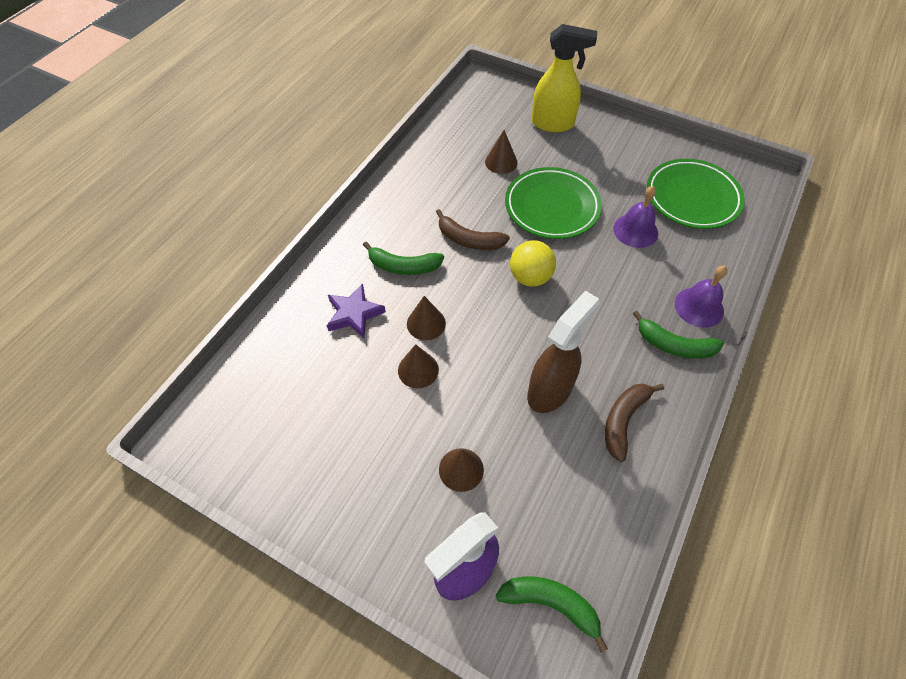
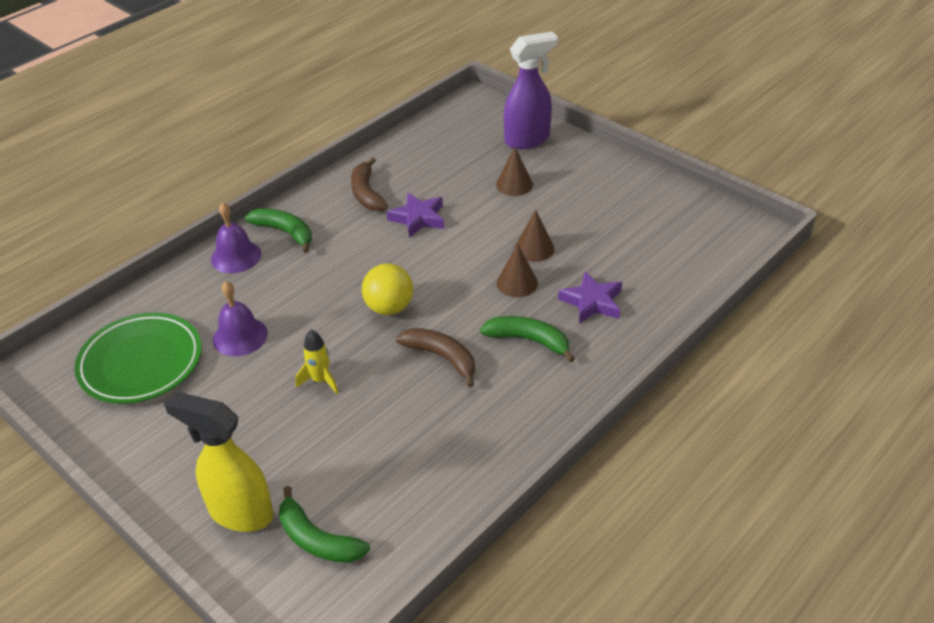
camera: 165 degrees left, 15 degrees down
(501, 162) = (354, 458): brown cone -> none
(550, 390) = (418, 218): brown spray bottle -> purple star
(551, 604) = (474, 121): green banana -> green banana (317, 539)
(552, 207) = (320, 380): green plate -> yellow rocket
(624, 420) = (367, 193): brown banana -> brown banana turned 120 degrees clockwise

